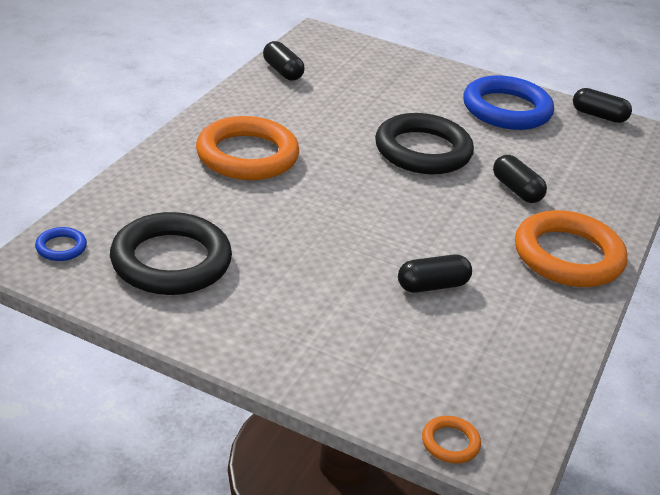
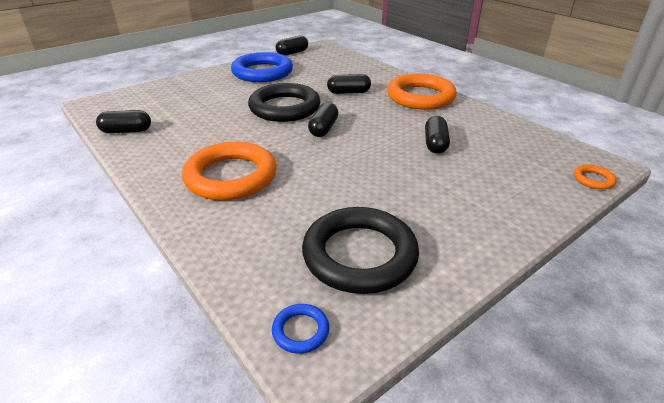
camera: 60 degrees left, 0 degrees up
(395, 190) = (323, 128): none -> black capsule

